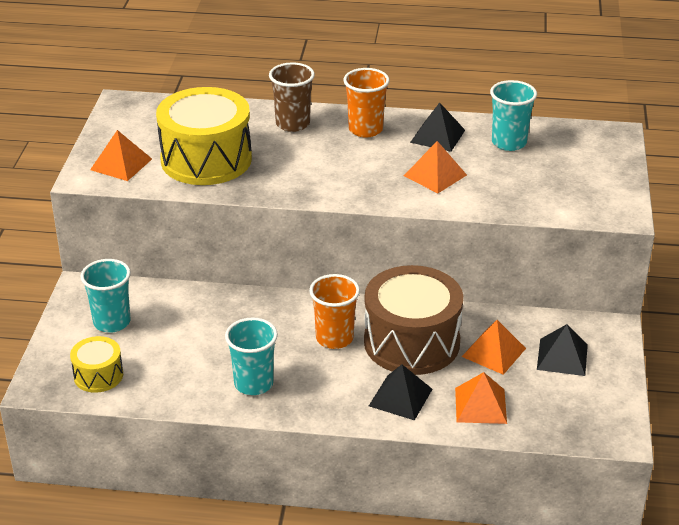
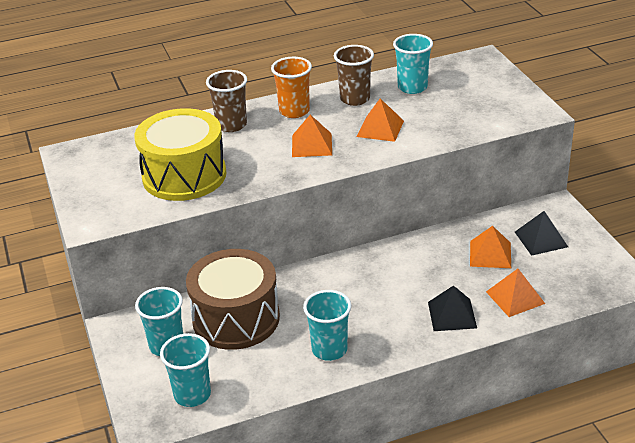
camera: 25 degrees left, 0 degrees up
(98, 375) = (192, 395): yellow drum -> turquoise cup
(121, 164) = (112, 203): orange pyramid -> orange pyramid (311, 145)
(334, 338) = (363, 289): orange cup -> none
(411, 342) = (424, 269): brown drum -> brown drum (236, 318)
(437, 136) = (355, 99): black pyramid -> brown cup

